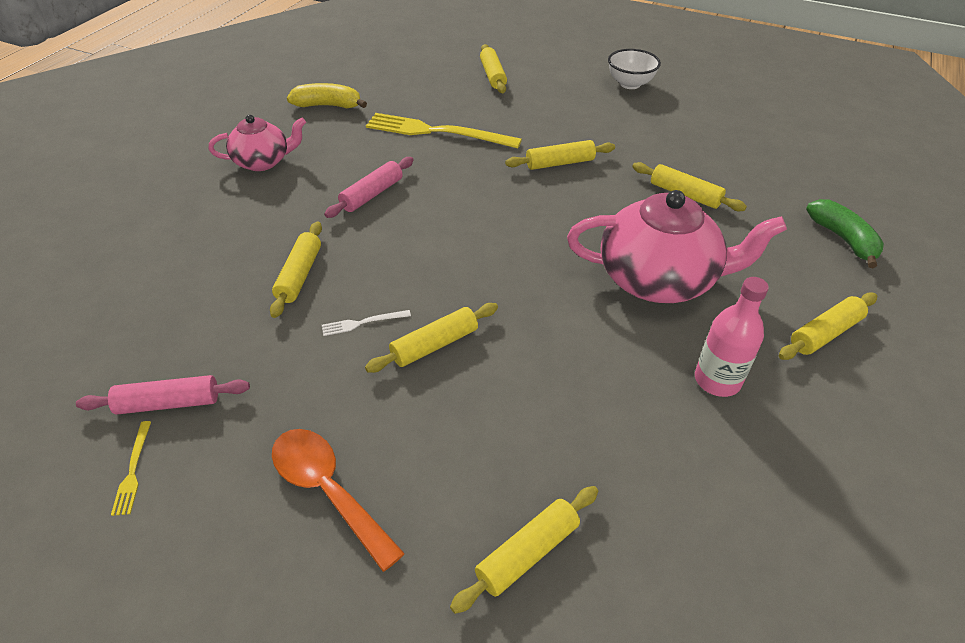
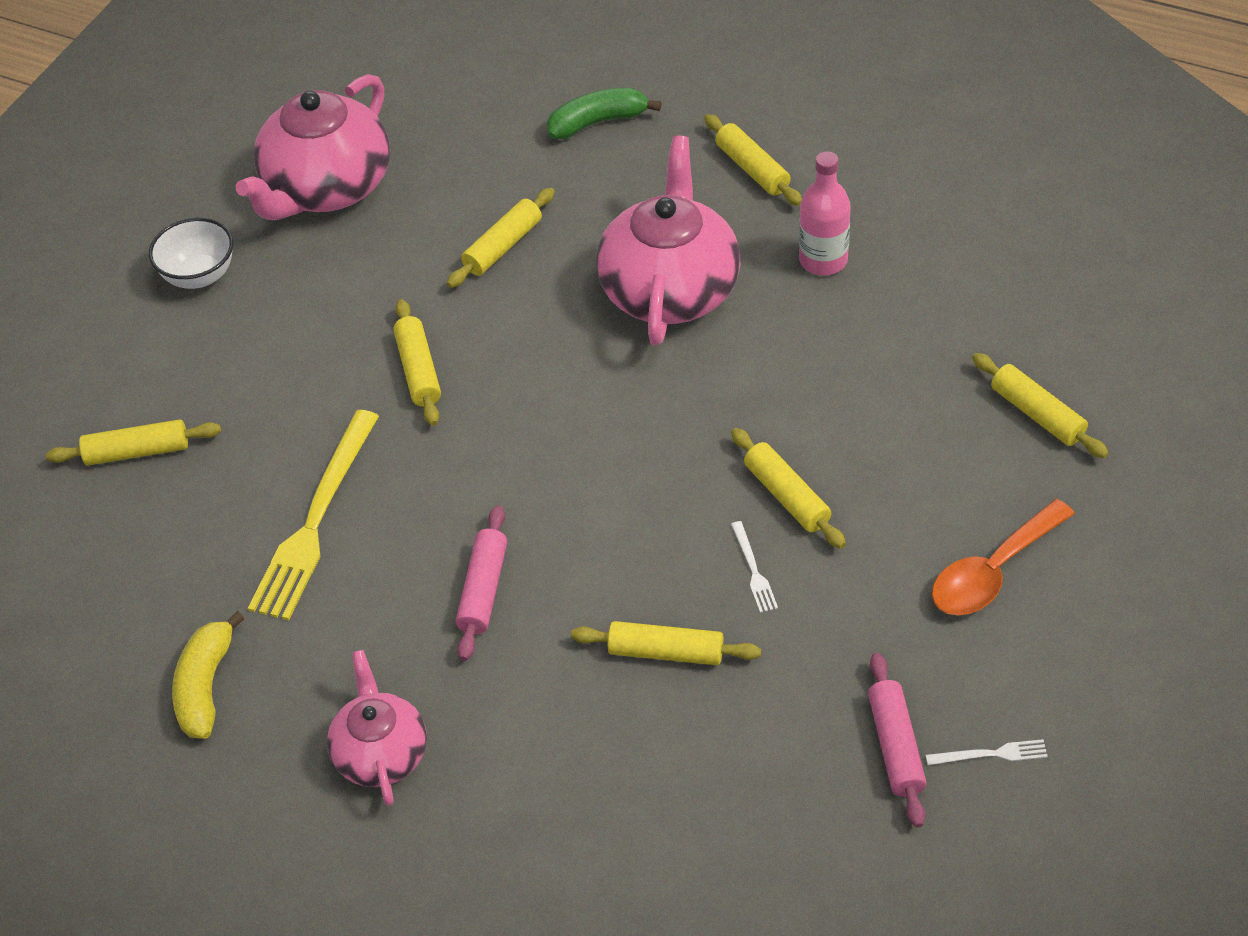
camera: 85 degrees left, 5 degrees up
(133, 470) = (991, 754): yellow fork -> white fork
(372, 194) = (483, 590): pink rolling pin -> pink rolling pin turned 60 degrees clockwise
(720, 121) = (327, 188): none -> pink teapot

